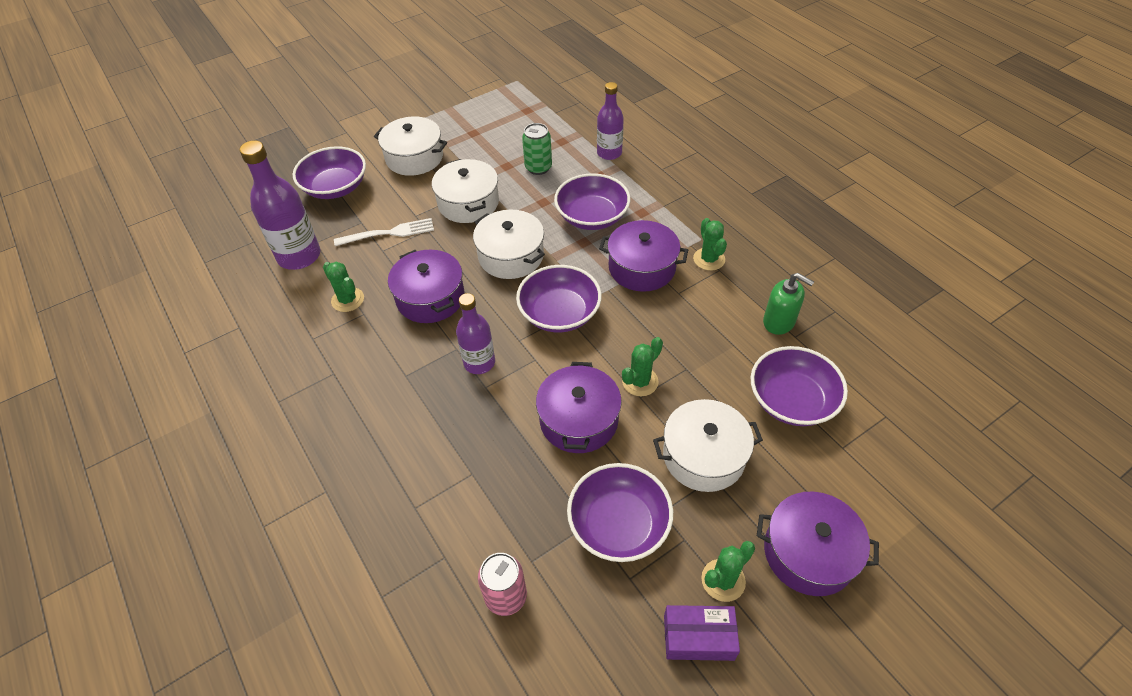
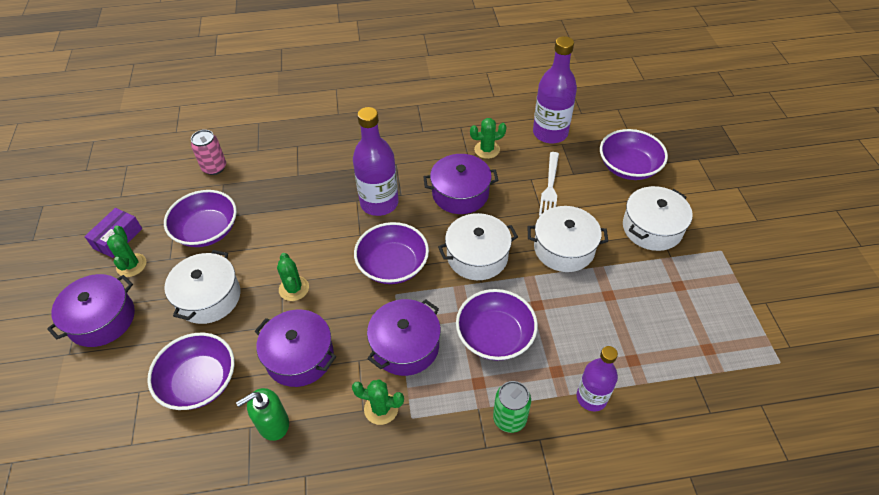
camera: 115 degrees right, 0 degrees up
(479, 363) = (379, 203): purple bottle -> purple bottle, size x1.55
(538, 168) = (593, 320): green can -> green can (509, 418)
(579, 420) = (291, 240): purple pot -> purple pot (299, 356)

